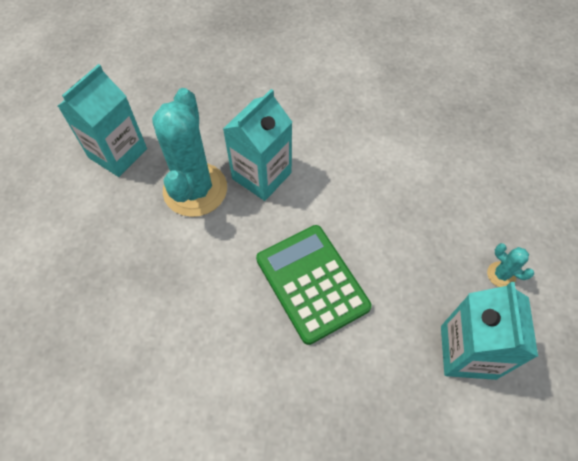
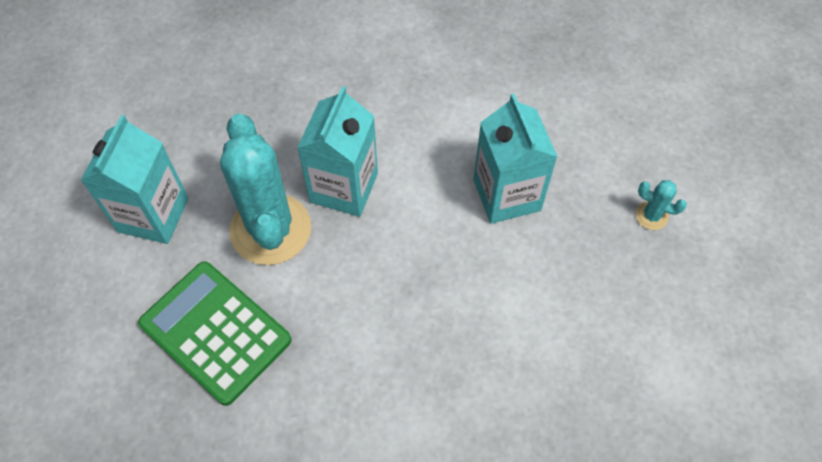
camera: 20 degrees left, 0 degrees up
(312, 283) = (452, 293): green calculator -> green calculator (215, 332)
(467, 352) = (646, 311): turquoise carton -> turquoise carton (507, 195)

